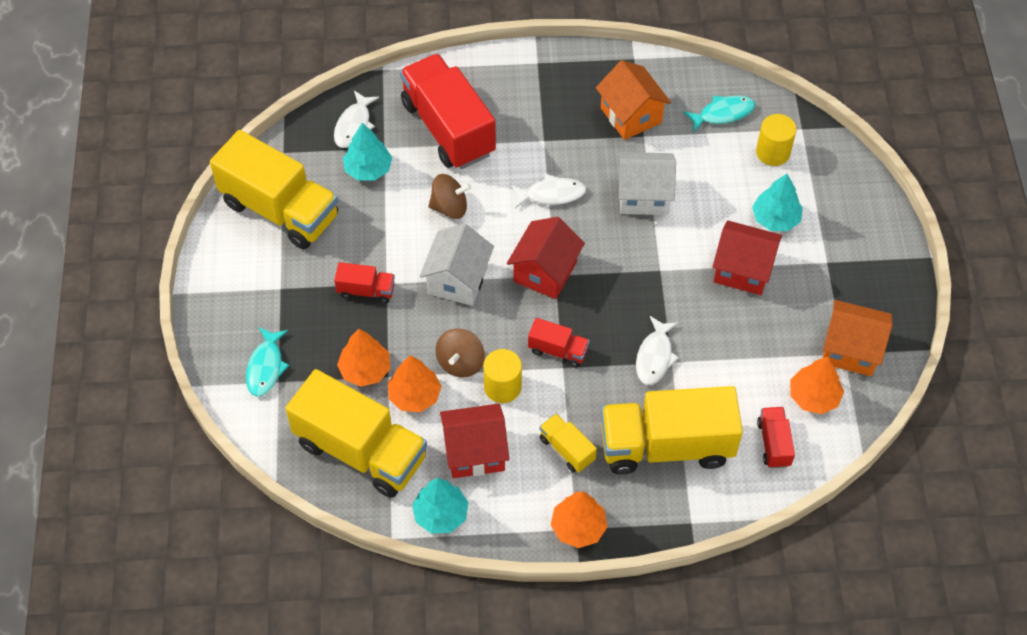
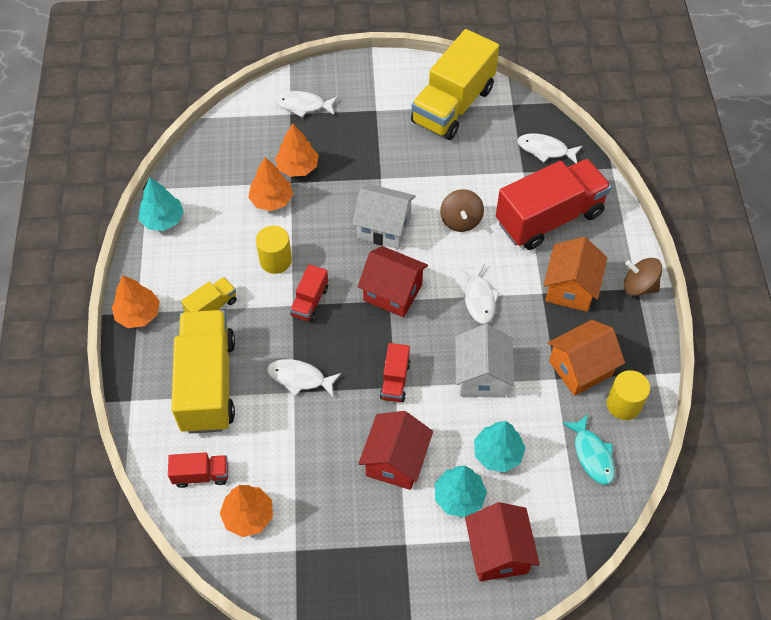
camera: 90 degrees right, 0 degrees up
(266, 367) = (303, 105): turquoise fish -> white fish
(361, 450) = (224, 167): yellow truck -> none
(366, 290) = (373, 165): red truck -> red truck (395, 380)
(368, 169) = (498, 161): turquoise tree -> turquoise tree (497, 453)
(460, 362) = (301, 231): brown spinning top -> brown spinning top (639, 286)
(475, 452) = (215, 241): red house -> red house (498, 552)
(773, 152) = (545, 501): yellow cylinder -> yellow cylinder (623, 404)
(851, 350) = (299, 557): orange house -> orange house (570, 288)

